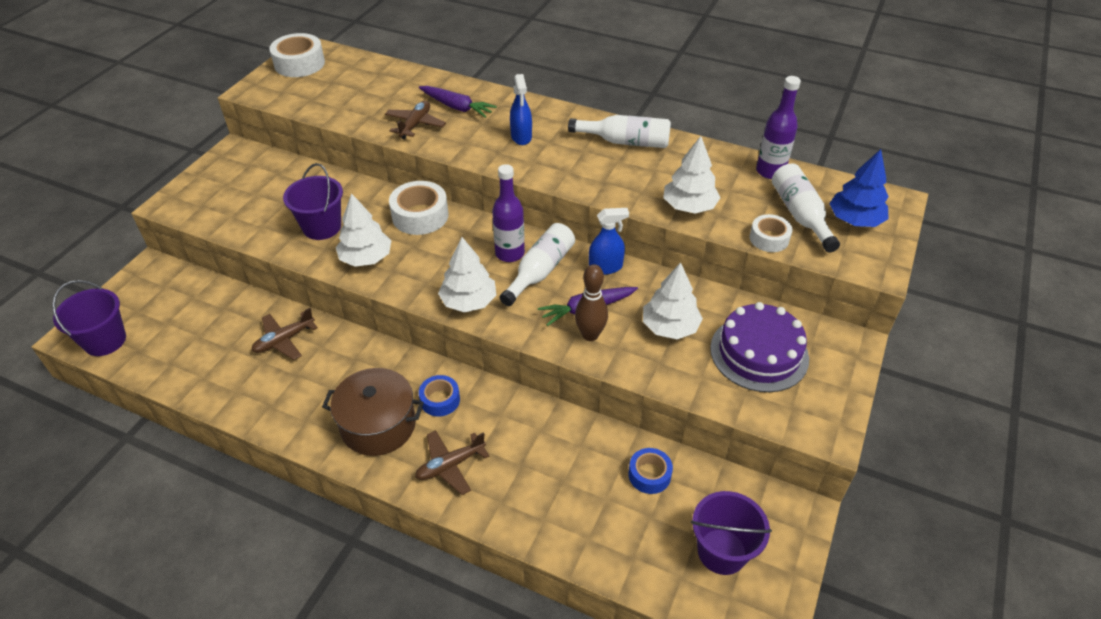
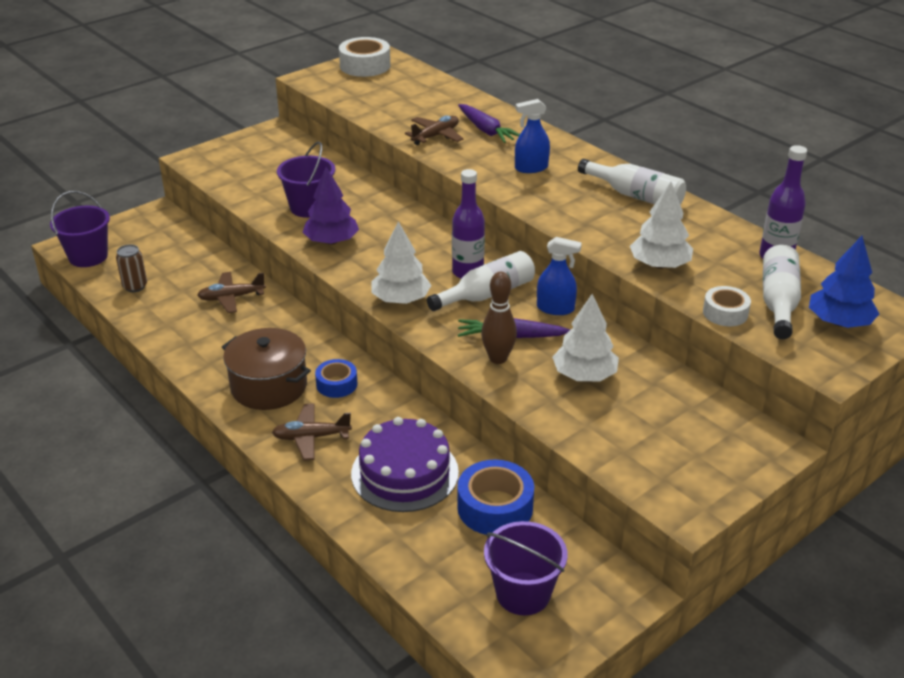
camera: 25 degrees right, 10 degrees down
(177, 359) = (135, 286): none -> brown can
(366, 258) = (331, 241): white tree -> purple tree
(420, 216) = (404, 221): white tape -> none
(521, 137) = (531, 168): blue spray bottle -> blue spray bottle turned 60 degrees clockwise
(649, 475) = (495, 507): blue tape -> blue tape, size x1.62
(759, 353) = (663, 424): purple cake -> purple cake (405, 473)

